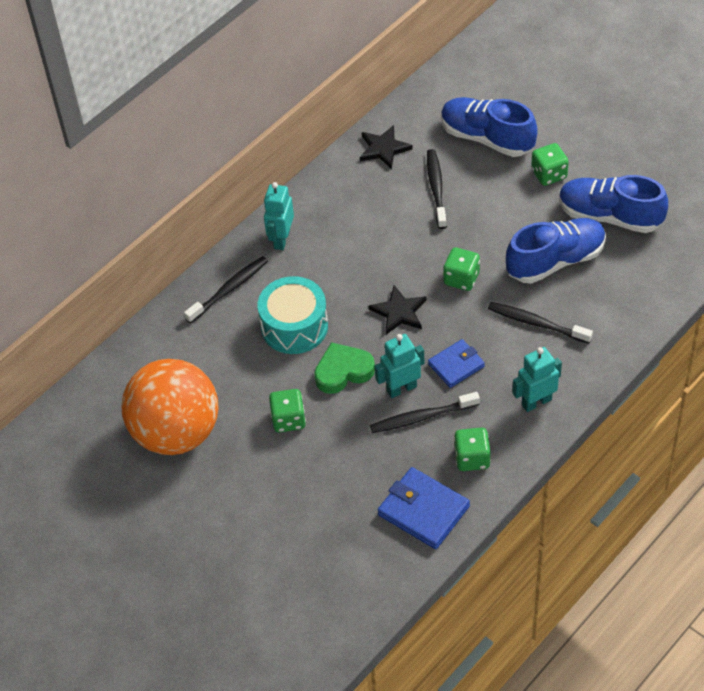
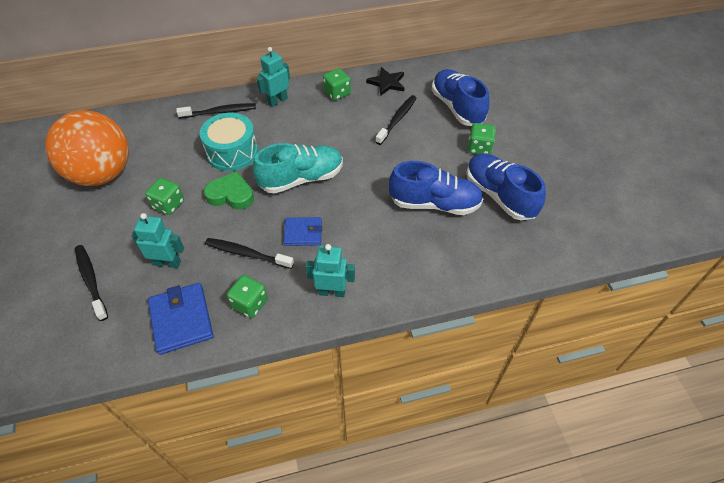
camera: 30 degrees right, 0 degrees up
(399, 312) = (301, 179): black star -> turquoise shoe
(401, 388) = (254, 227): turquoise robot -> turquoise robot (168, 263)
(461, 279) = (360, 180): green dice -> green dice (337, 93)
(536, 323) = (383, 237): black toothbrush -> black toothbrush (91, 281)

